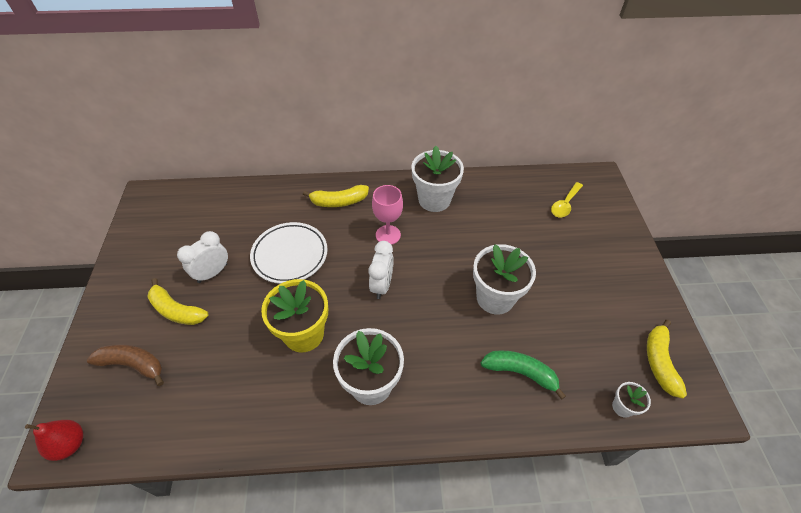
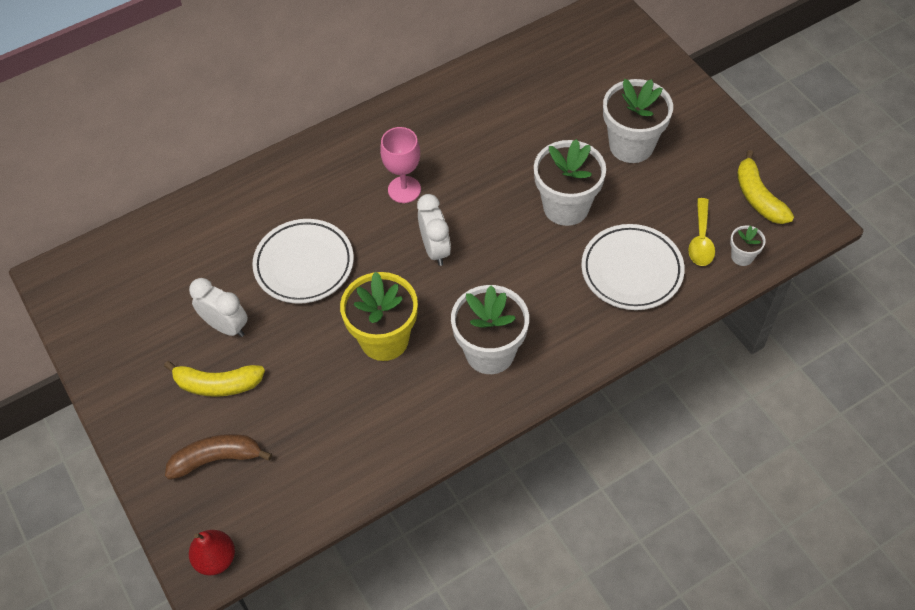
camera: 25 degrees left, 5 degrees up
(212, 273) = (226, 326): white clock -> white clock turned 105 degrees clockwise
(339, 201) = (317, 175): yellow banana -> none
(434, 200) = (432, 123): white flower pot -> white flower pot (631, 145)
(520, 373) = (631, 270): green banana -> white plate
(565, 204) = (585, 64): yellow spoon -> yellow spoon (701, 239)

